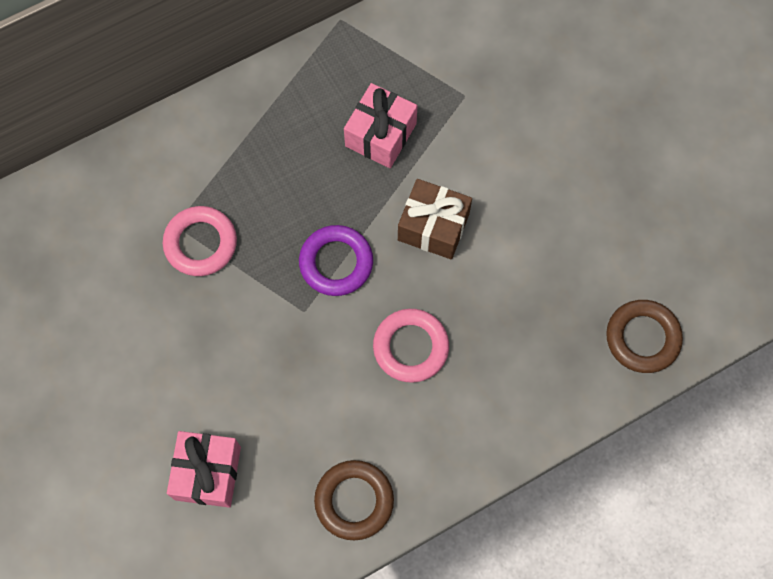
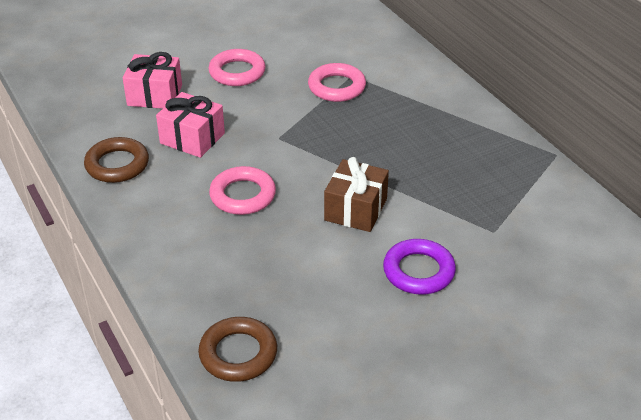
camera: 90 degrees right, 30 degrees down
(159, 369) = (237, 72): none -> pink ring
(336, 263) = (320, 154): purple ring -> purple ring (418, 271)
(381, 135) = (443, 178): pink gift -> pink gift (192, 138)

